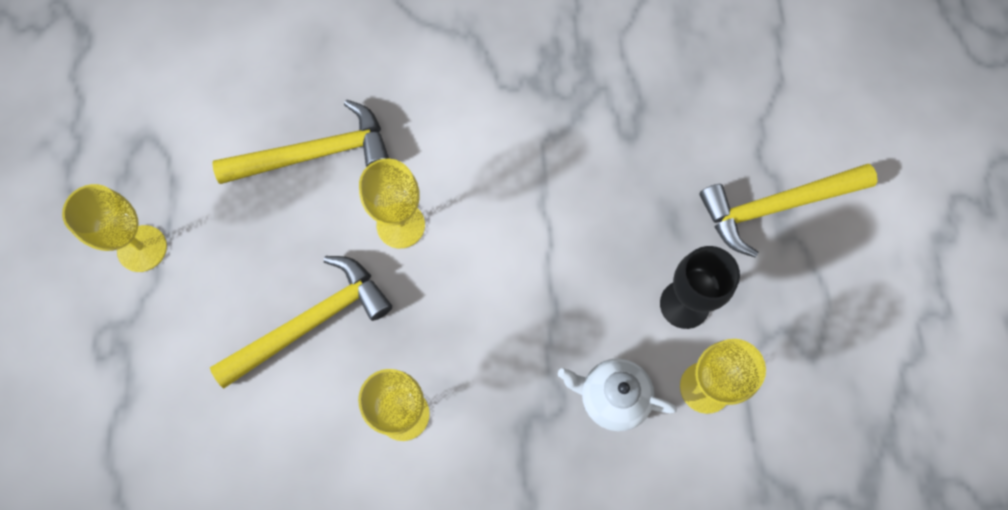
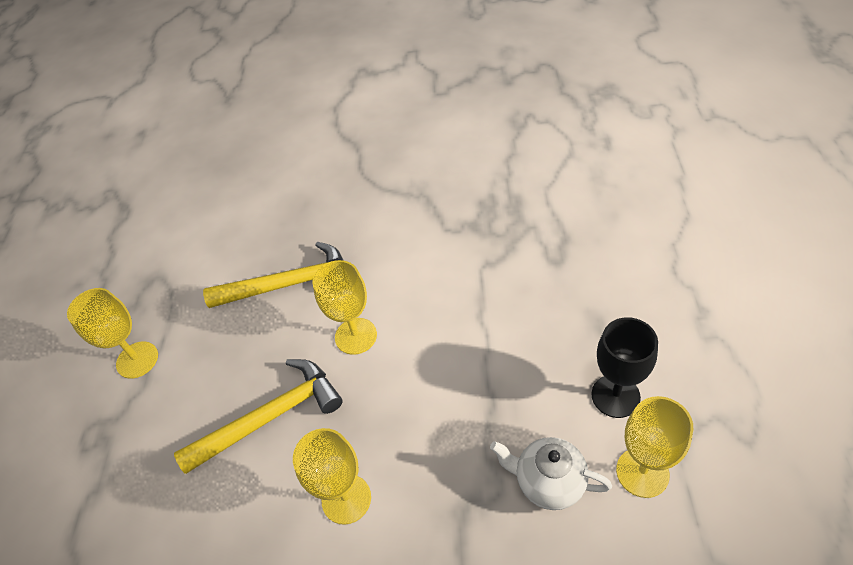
camera: 10 degrees right, 20 degrees down
(775, 207) = (694, 311): yellow hammer -> none

